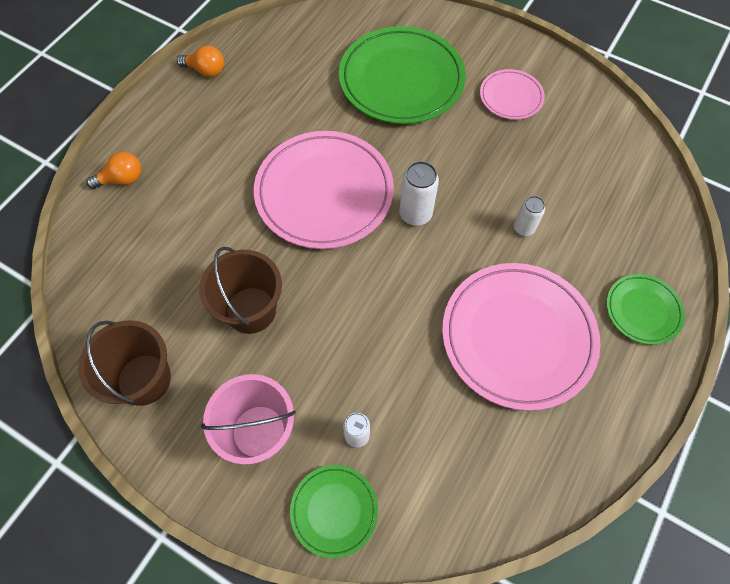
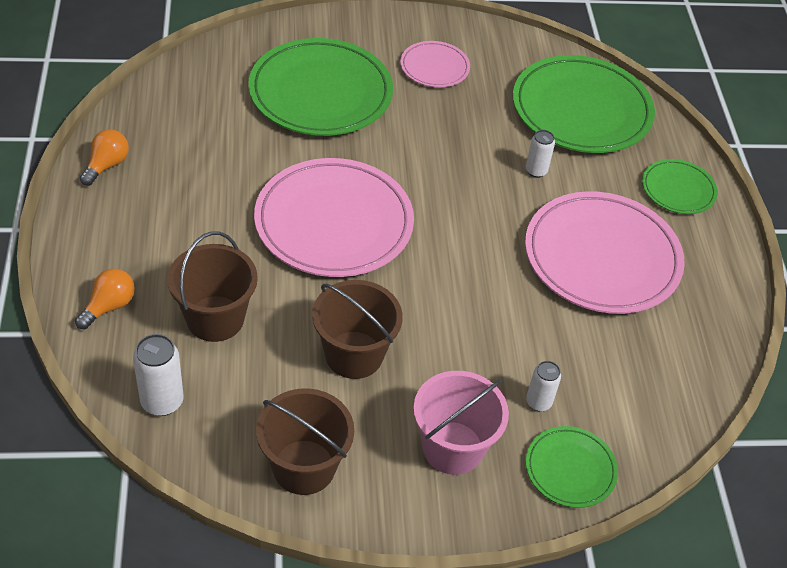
camera: 40 degrees left, 15 degrees down
(180, 226) = (215, 318): none -> brown bucket
(206, 71) = (106, 165): orange light bulb -> orange light bulb turned 45 degrees counterclockwise
(415, 214) = (434, 202): white can -> white can (162, 402)
(611, 192) = (581, 110): none -> green plate

